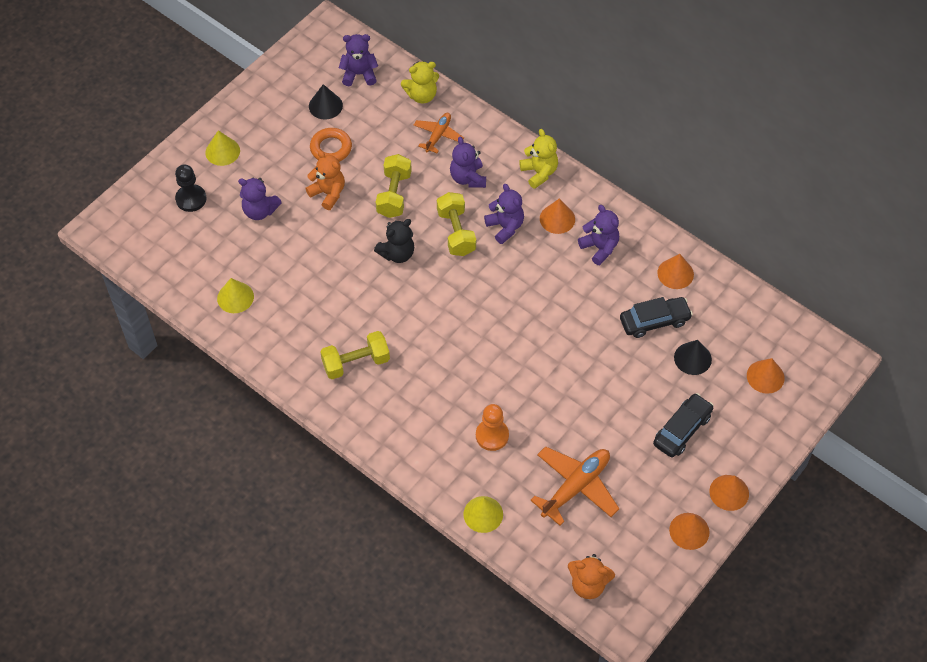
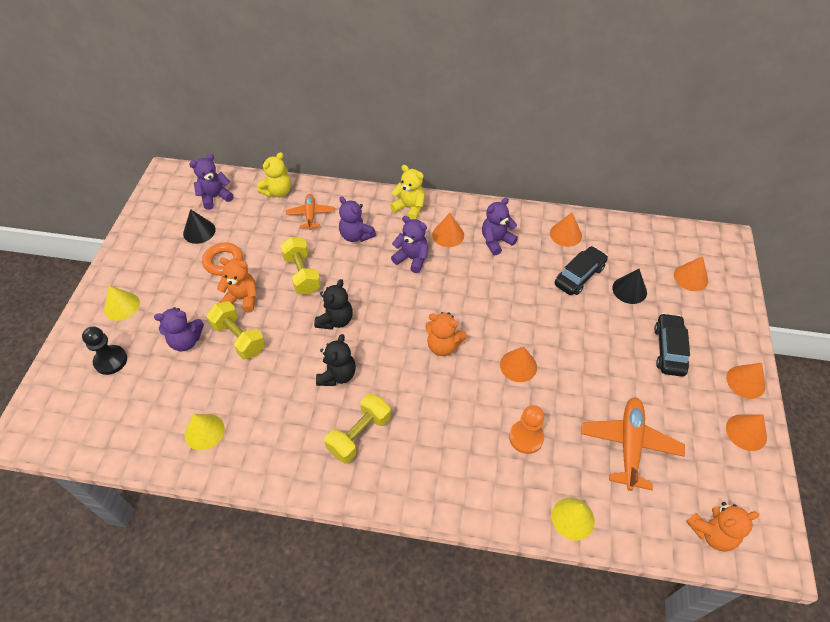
camera: 30 degrees left, 5 degrees down
(368, 304) = (337, 375): none -> black teddy bear
(456, 232) = (375, 280): yellow dumbbell -> yellow dumbbell (239, 338)
(476, 323) = (443, 346): none -> orange teddy bear
(531, 374) = (518, 366): none -> orange cone
(599, 248) = (496, 241): purple teddy bear -> purple teddy bear turned 60 degrees counterclockwise

